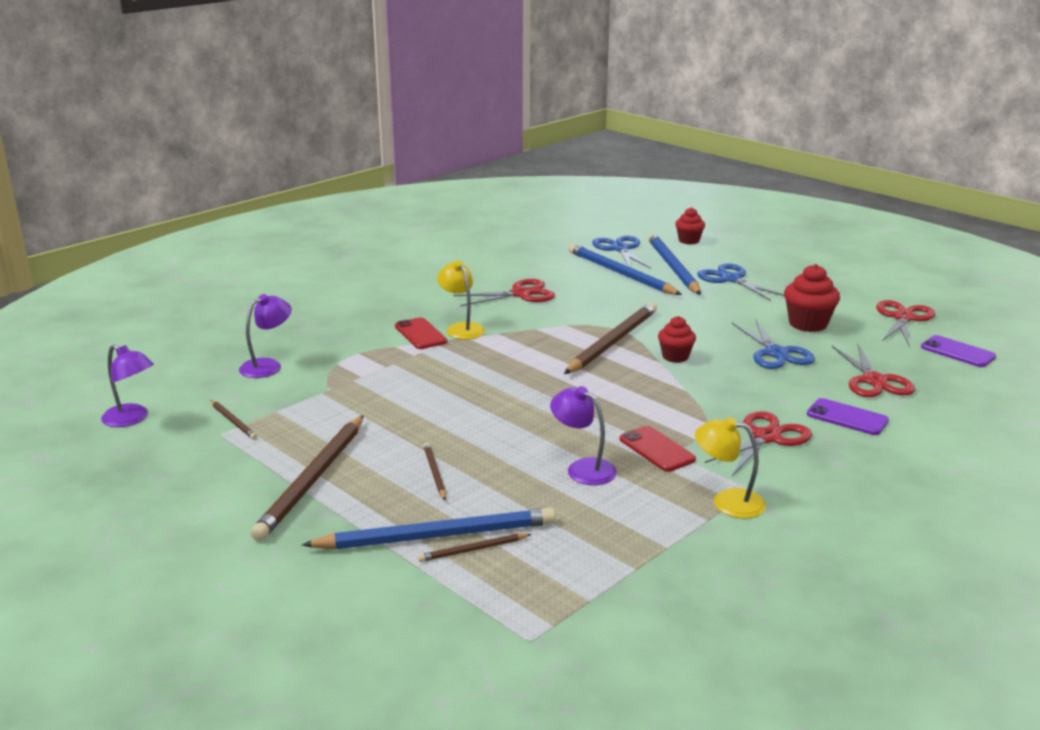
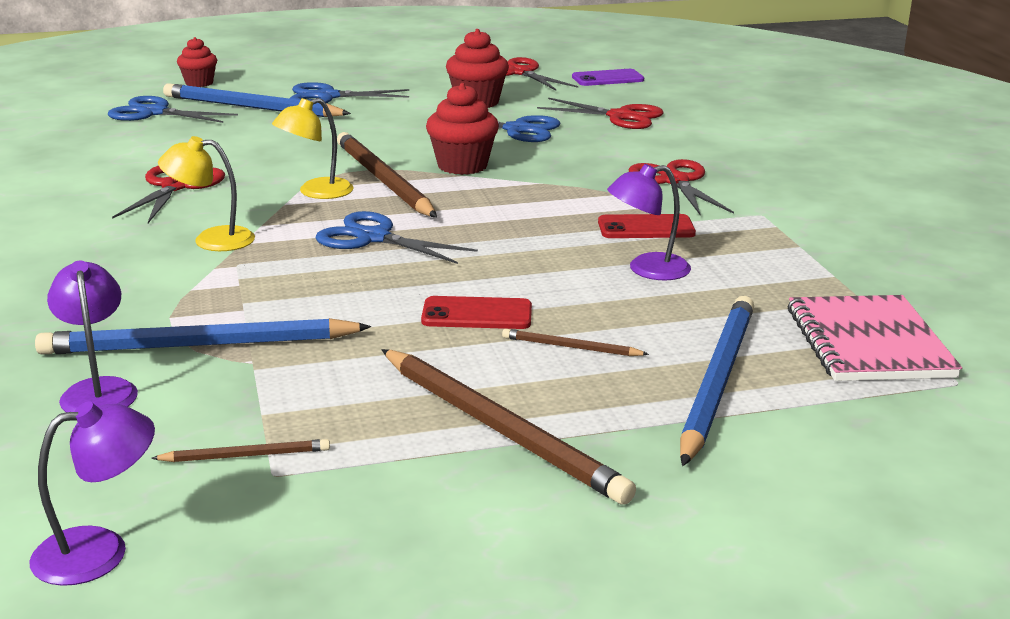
camera: 60 degrees left, 0 degrees up
(420, 334) = (184, 266): red phone -> red phone (477, 314)
(473, 550) = (764, 368): brown pencil -> none
(519, 368) = (373, 238): none -> blue scissors
(559, 586) = (868, 342): none -> pink notebook
(620, 274) = (220, 130): blue pencil -> blue pencil (199, 345)
(675, 357) = (462, 166): red cupcake -> red cupcake, size x1.53
(727, 502) = (775, 229): yellow lamp -> yellow lamp (316, 192)
(847, 417) = (674, 145): purple phone -> none

